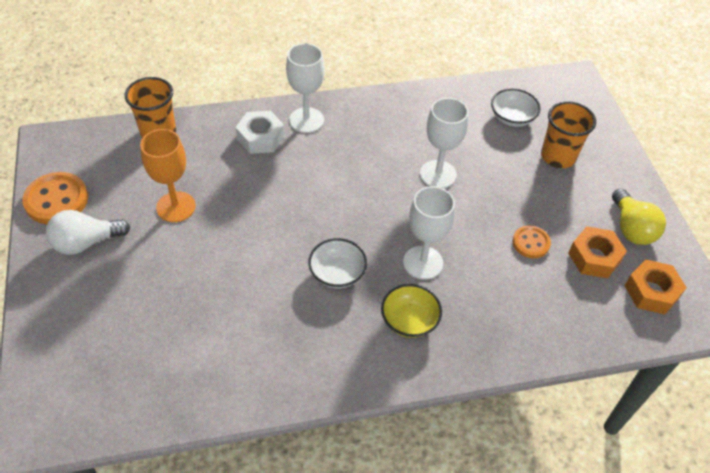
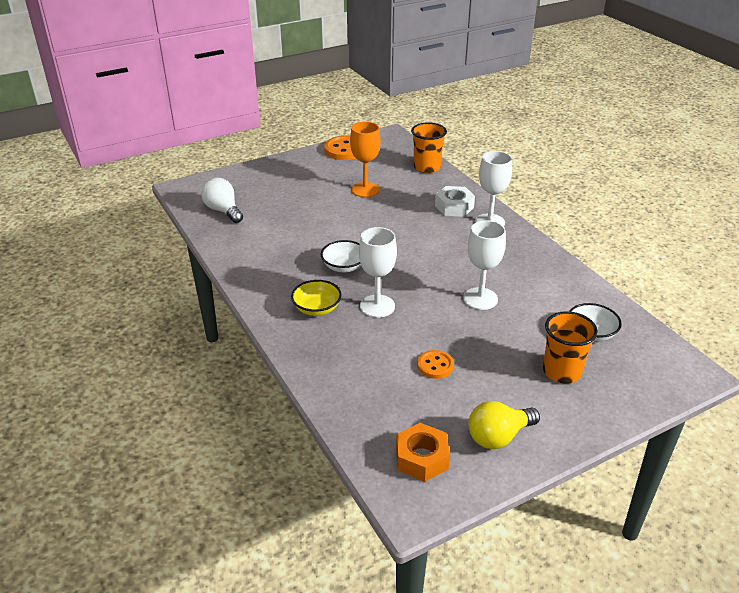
camera: 75 degrees right, 15 degrees down
(86, 242) = (317, 167): white light bulb -> white light bulb (223, 210)
(594, 257) = (442, 411): orange nut -> none

